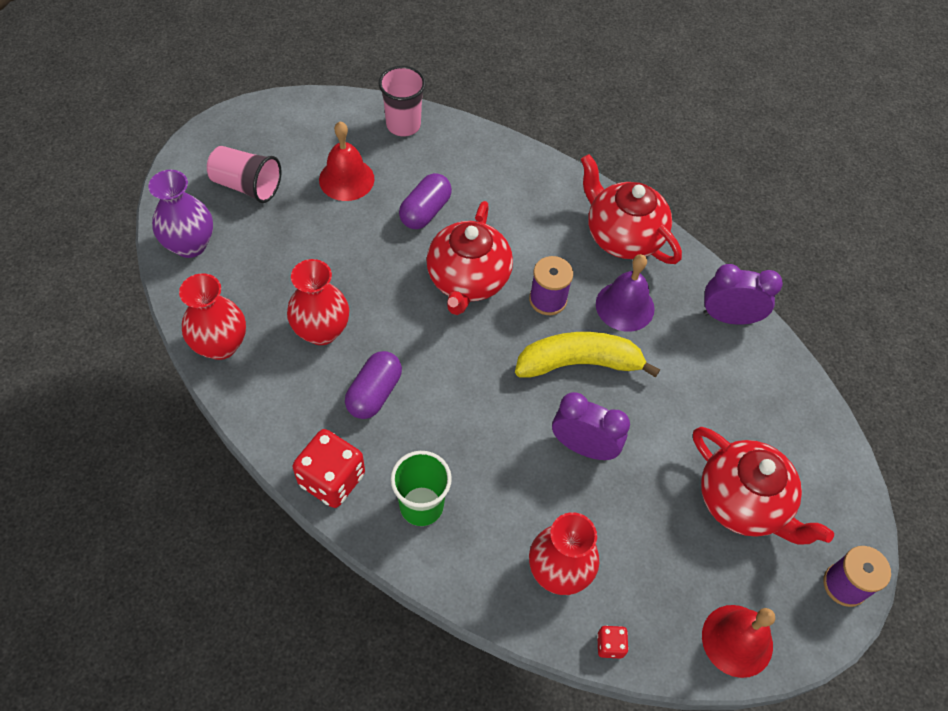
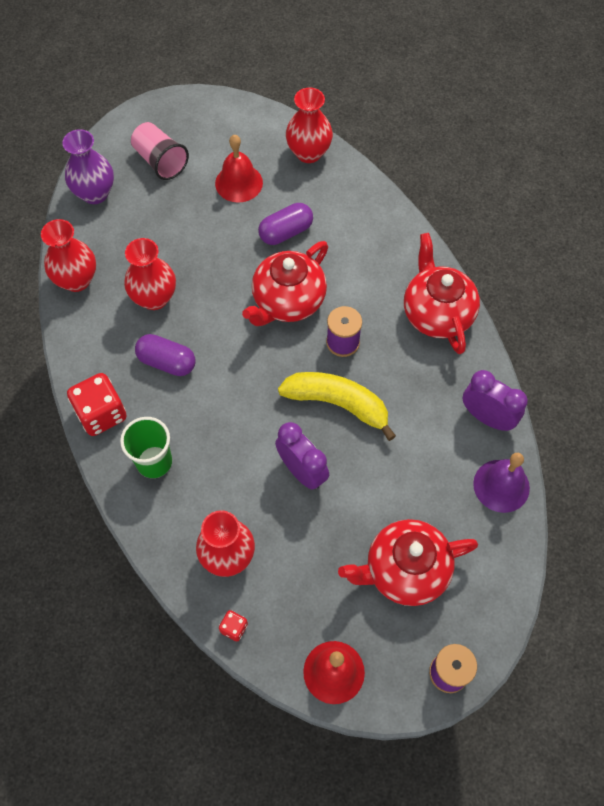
camera: 30 degrees right, 5 degrees up
(374, 393) = (167, 362): purple capsule -> purple capsule turned 60 degrees clockwise
(403, 125) = (308, 153): pink cup -> red vase
(625, 306) = (403, 373): purple bell -> purple bell (501, 485)
(743, 502) = (405, 570): red teapot -> red teapot turned 90 degrees clockwise

